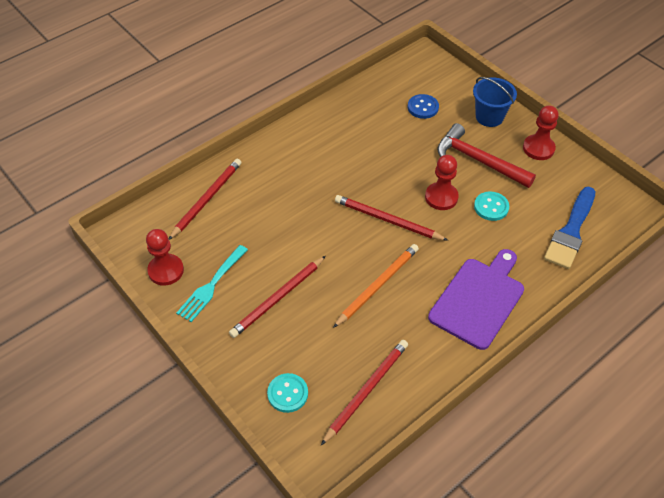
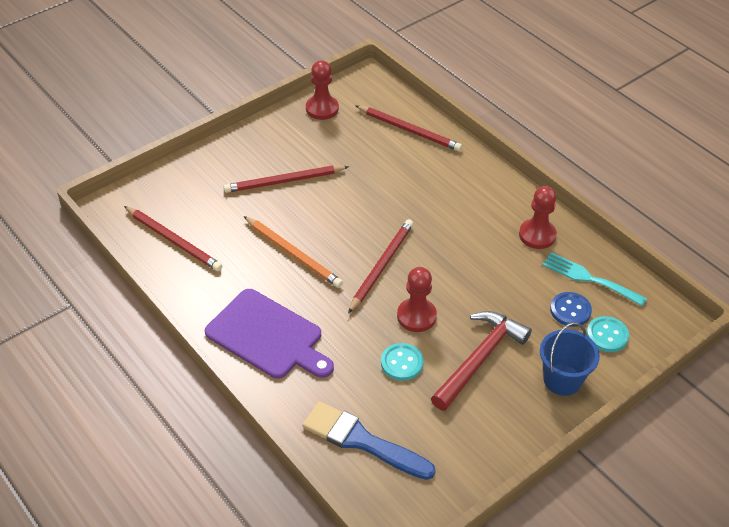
camera: 90 degrees right, 5 degrees down
(211, 286) = (302, 137): turquoise fork -> turquoise fork (589, 278)
(278, 298) = (284, 181): red pencil -> red pencil turned 60 degrees counterclockwise
(287, 393) = (180, 188): turquoise button -> turquoise button (607, 335)
(538, 148) = (507, 428): red pawn -> red pawn (537, 235)

